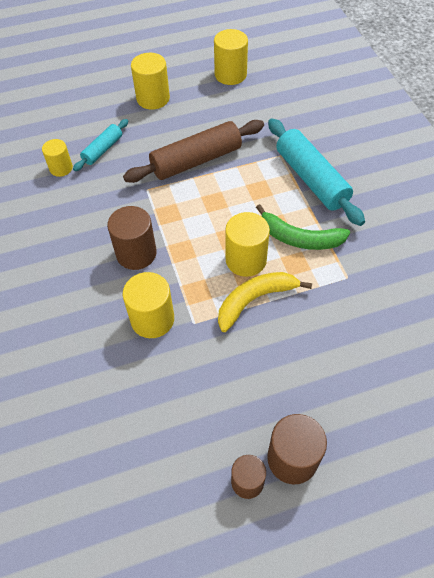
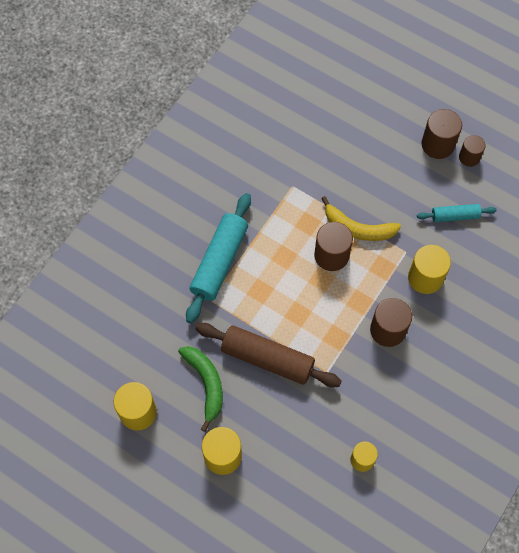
camera: 130 degrees left, 10 degrees up
(103, 150) = (316, 444): turquoise rolling pin -> turquoise rolling pin (455, 216)
(246, 260) = (331, 255): yellow cylinder -> brown cylinder
(299, 238) = (284, 234): green banana -> green banana (206, 384)

